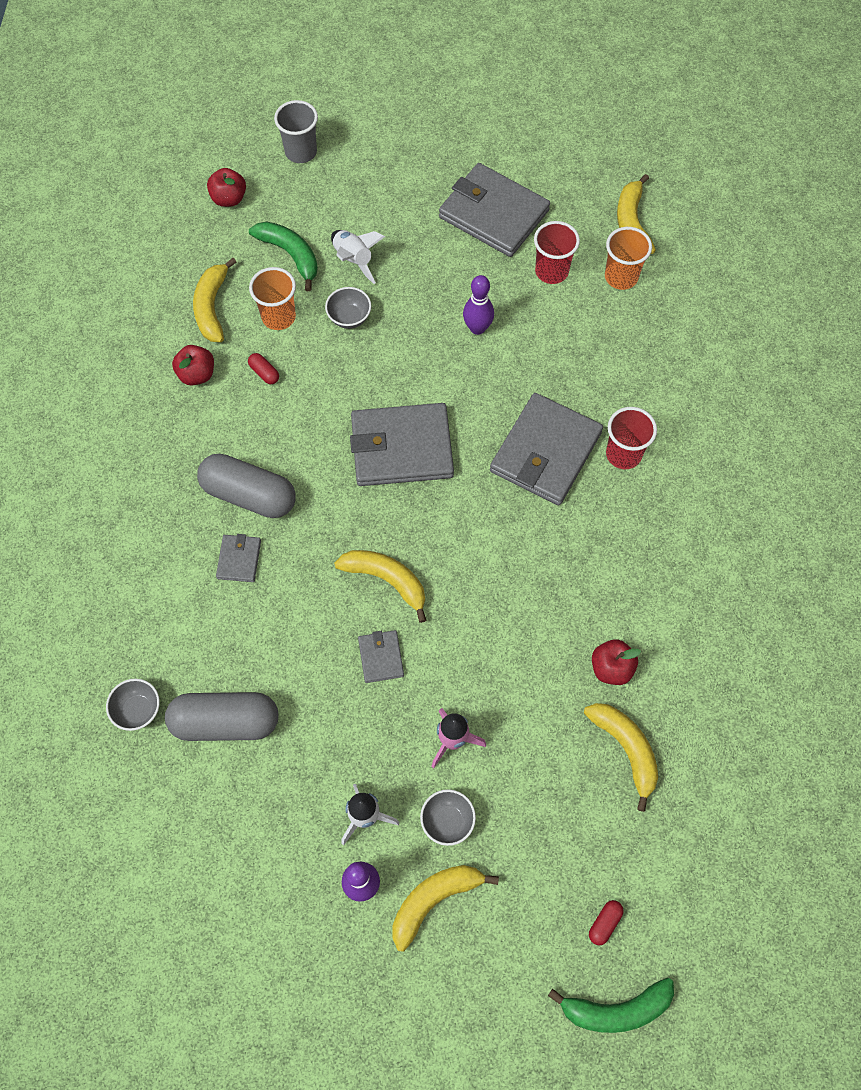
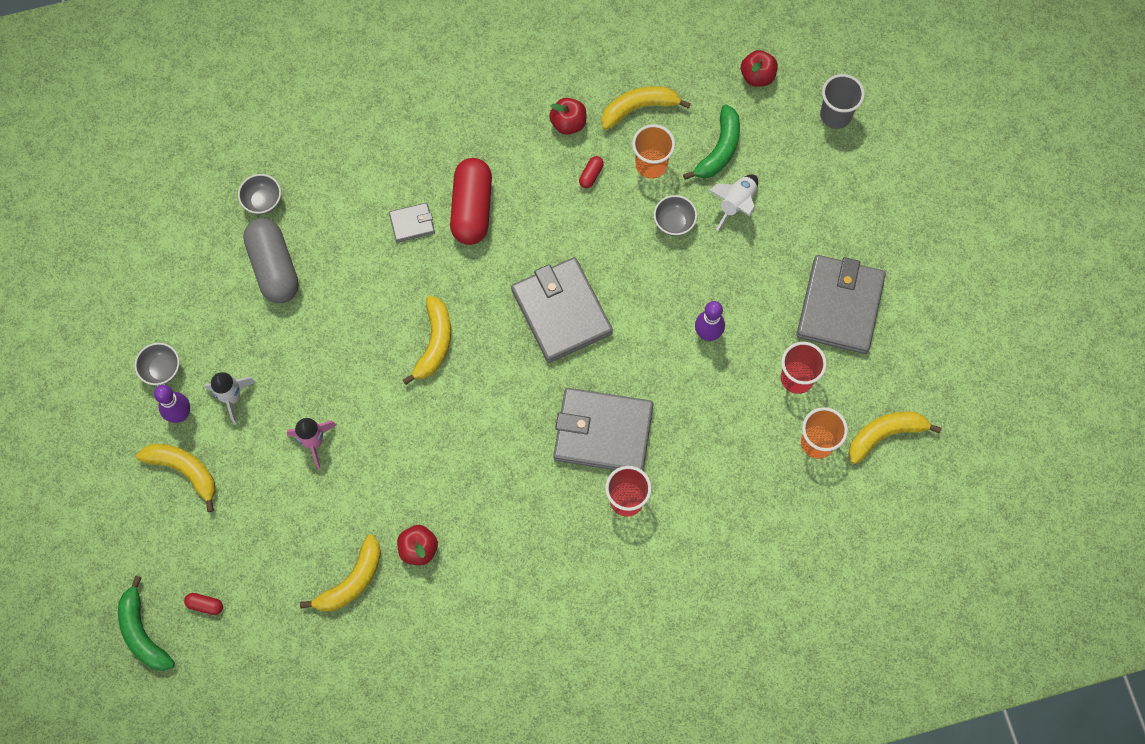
camera: 70 degrees right, 5 degrees up
(249, 495) = (472, 208): grey capsule -> red capsule
(381, 657) = (366, 363): grey wallet -> none
(447, 821) = (248, 460): grey bowl -> grey bowl (161, 370)

